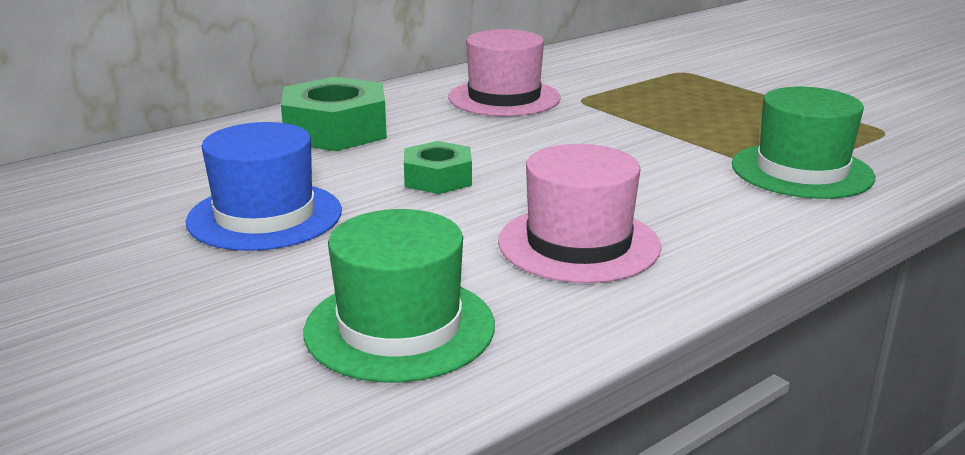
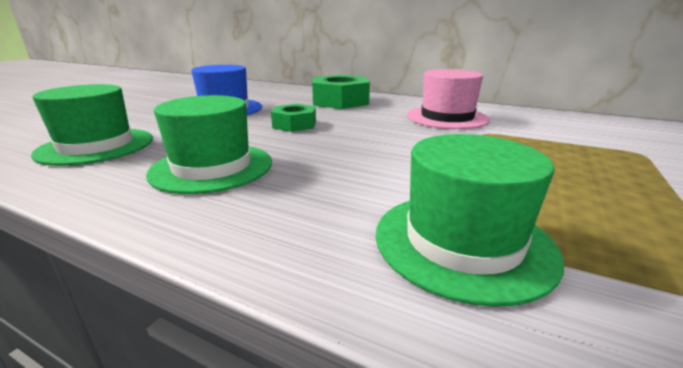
camera: 65 degrees right, 0 degrees up
(578, 244) = (212, 167): pink hat -> green hat

